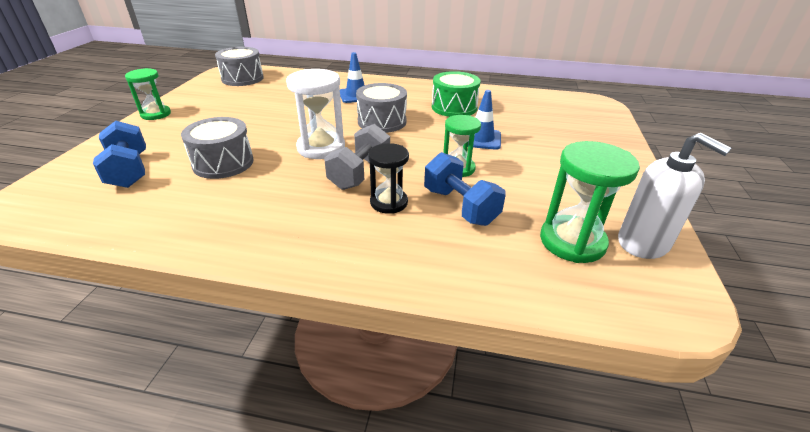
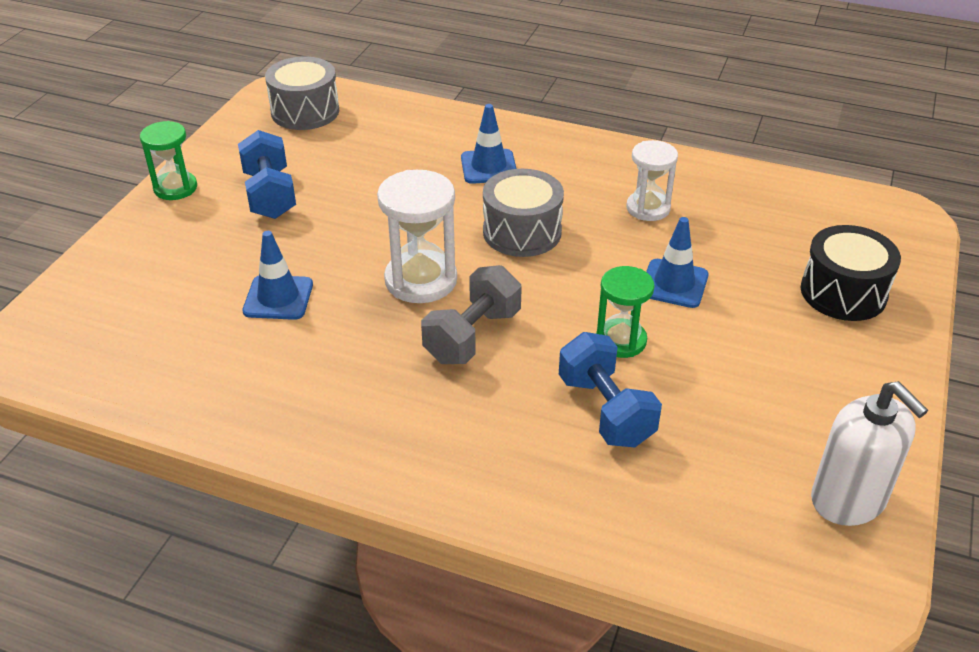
camera: 10 degrees right, 5 degrees up
(129, 171) = (151, 301): blue dumbbell -> blue dumbbell (270, 195)
(223, 163) = (278, 298): grey drum -> blue traffic cone
(389, 202) = (505, 393): black hourglass -> none
(454, 107) = (648, 208): green drum -> white hourglass
(572, 241) = (746, 486): green hourglass -> none
(581, 136) = (843, 292): none -> black drum

